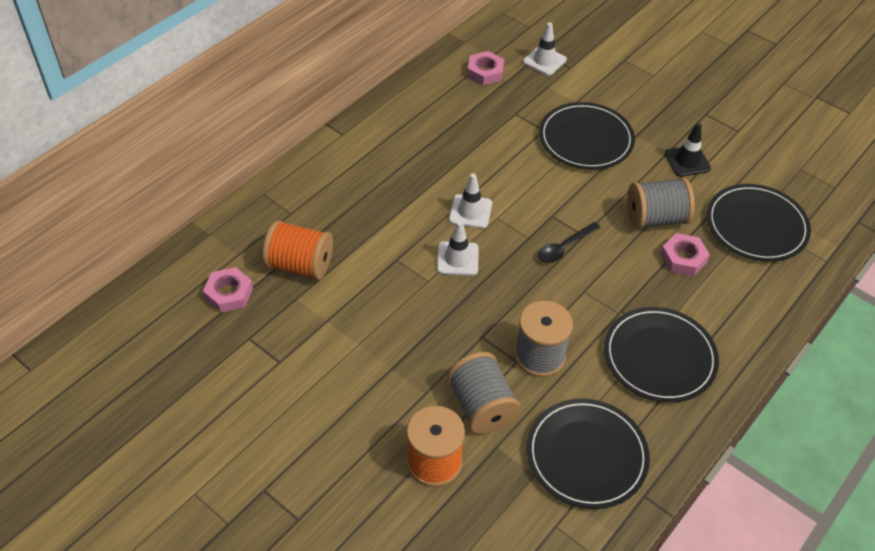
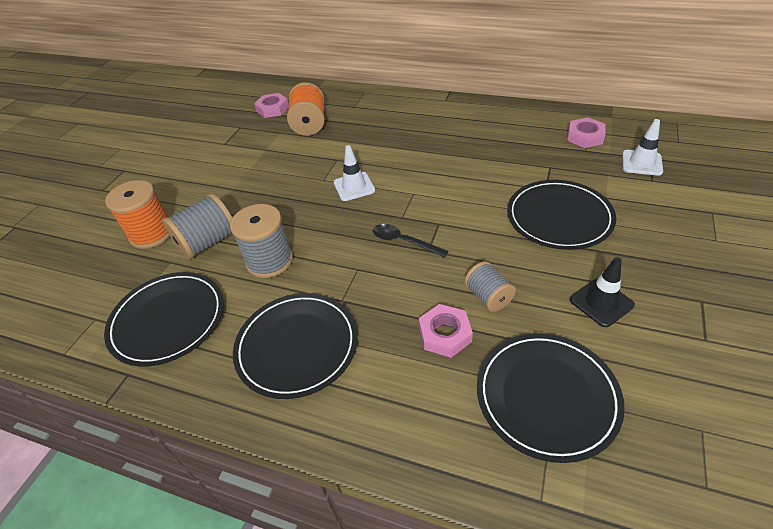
camera: 75 degrees right, 5 degrees down
(470, 211) = (410, 178): white traffic cone -> none
(655, 218) = (488, 297): grey spool -> grey spool, size x0.63

